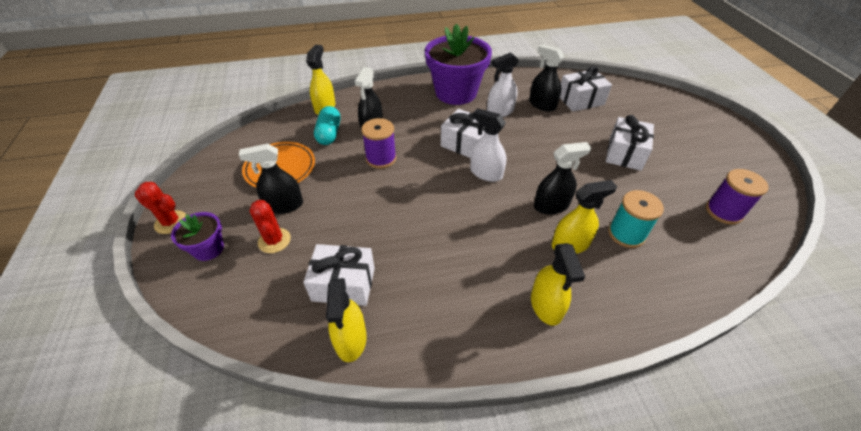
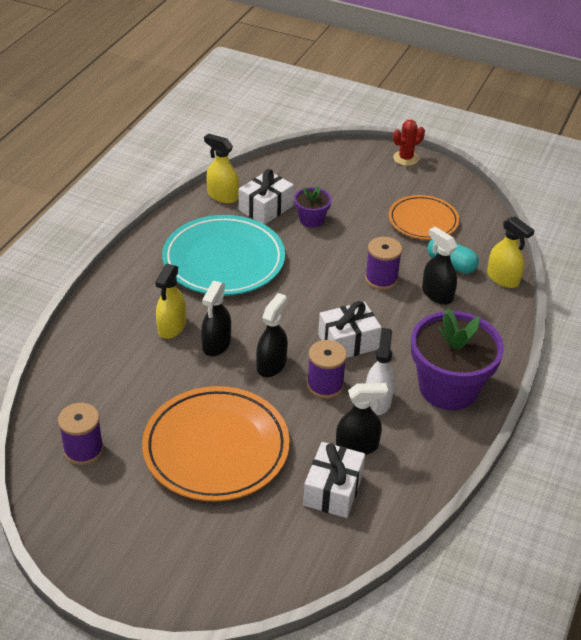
camera: 125 degrees right, 5 degrees down
(208, 249) = (360, 167): purple flower pot -> purple flower pot (311, 220)
(274, 240) = (338, 194): red cactus -> none
(284, 205) = (372, 209): black spray bottle -> black spray bottle (271, 365)
(455, 265) = (224, 260): none -> turquoise plate
(486, 173) = (295, 330): white spray bottle -> none
(516, 136) = (325, 385): none -> purple spool
(546, 306) = (146, 281): yellow spray bottle -> none
(625, 153) = (216, 448): white gift -> orange plate
(626, 234) = (142, 365): turquoise spool -> none

